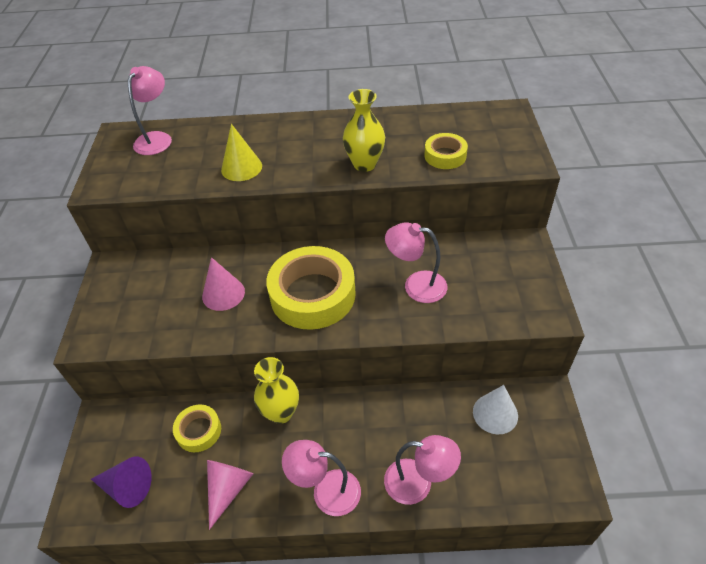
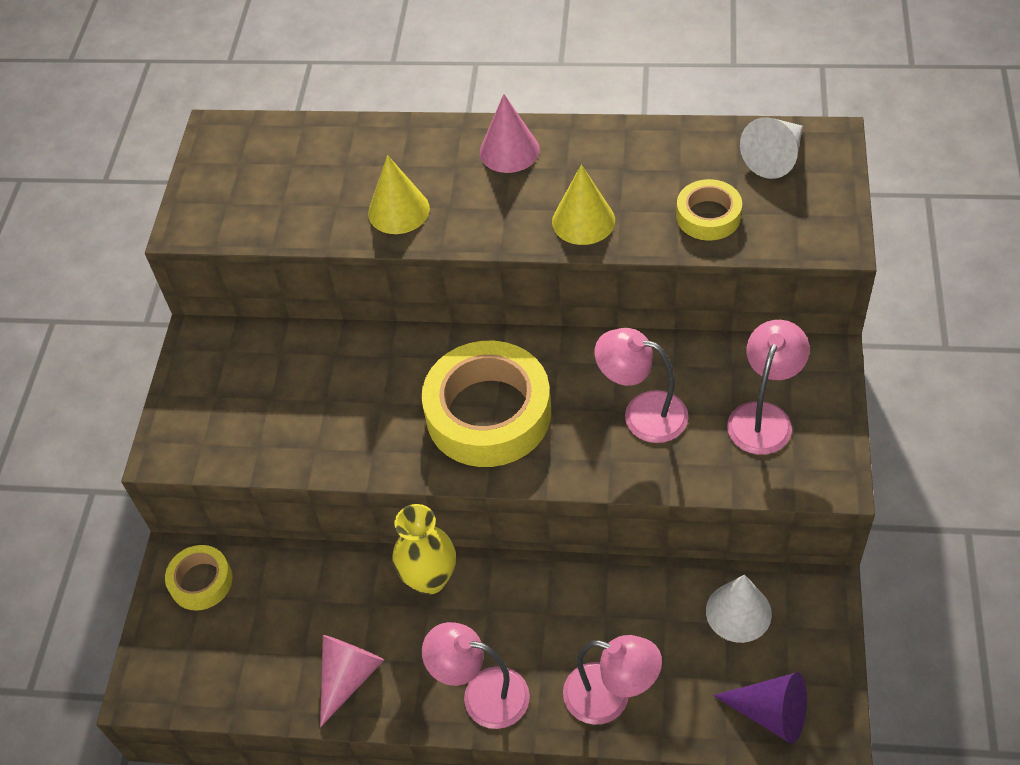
camera: 10 degrees right, 5 degrees up
(127, 487) = (213, 659): purple cone -> purple cone (770, 713)
(157, 138) = (275, 146): pink lamp -> pink lamp (763, 416)
(198, 431) = (312, 593): yellow tape -> yellow tape (201, 581)
(223, 293) = (359, 399): pink cone -> pink cone (509, 151)
(364, 164) = (583, 221): yellow vase -> yellow cone
(480, 122) = (775, 157): none -> white cone

